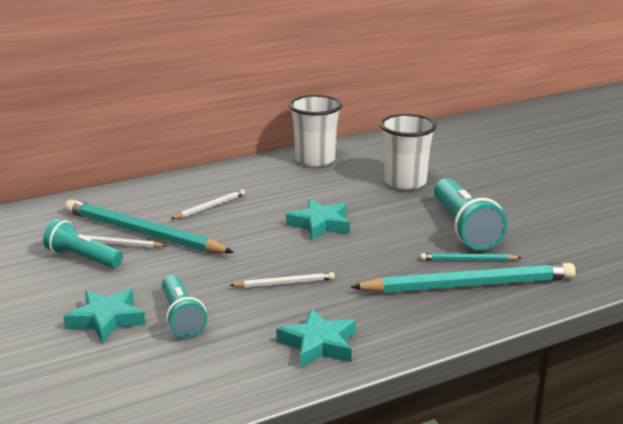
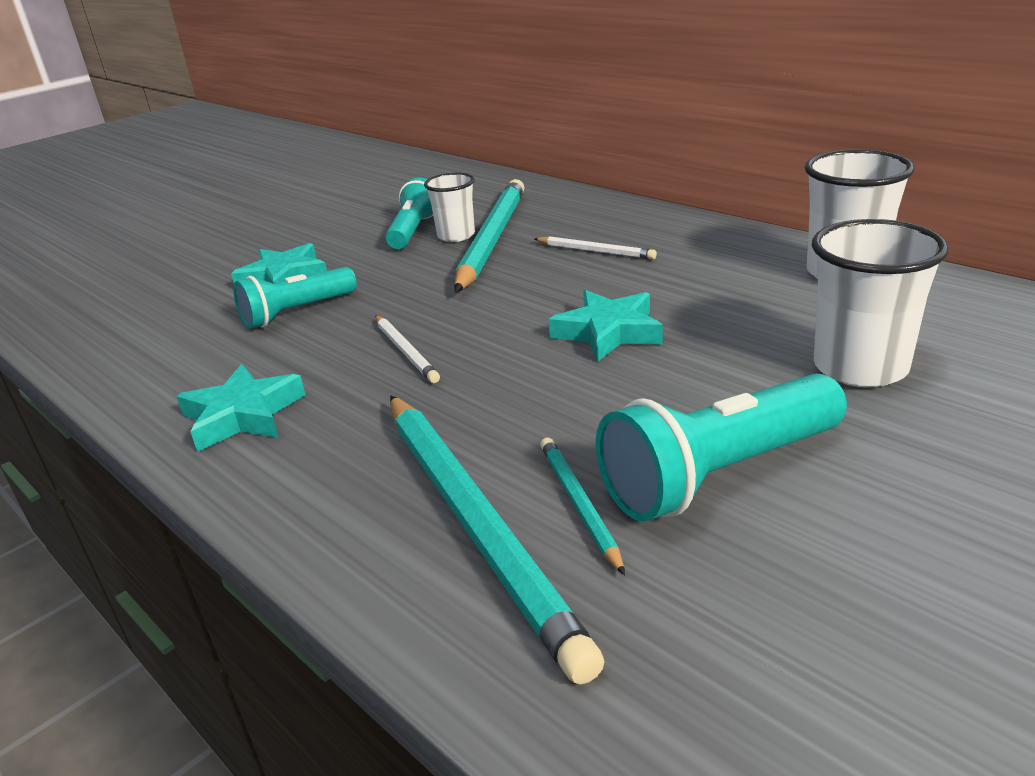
camera: 75 degrees right, 5 degrees up
(118, 244) = (456, 236): white pencil -> white cup

